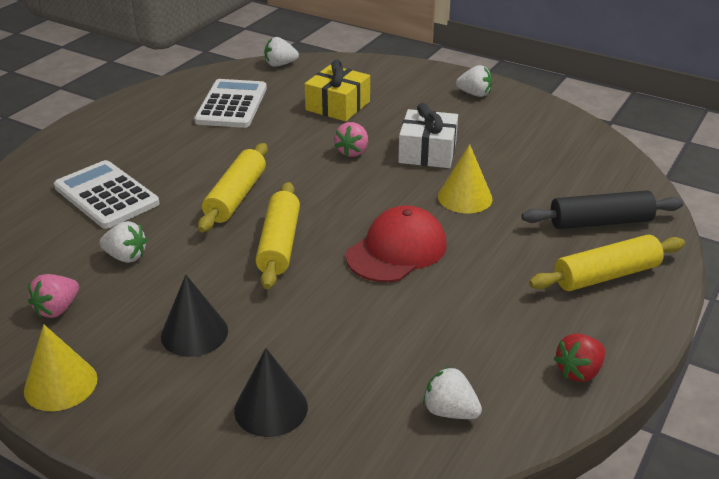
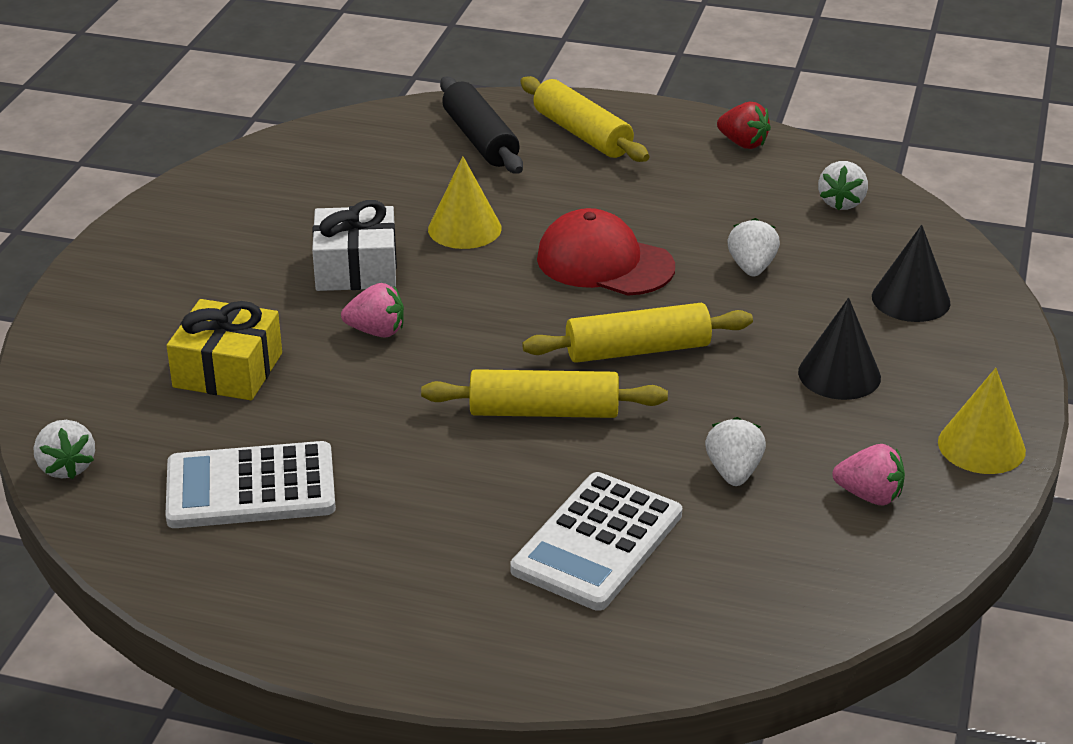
camera: 105 degrees left, 0 degrees up
(474, 94) = (157, 247): white strawberry -> white strawberry (752, 267)

